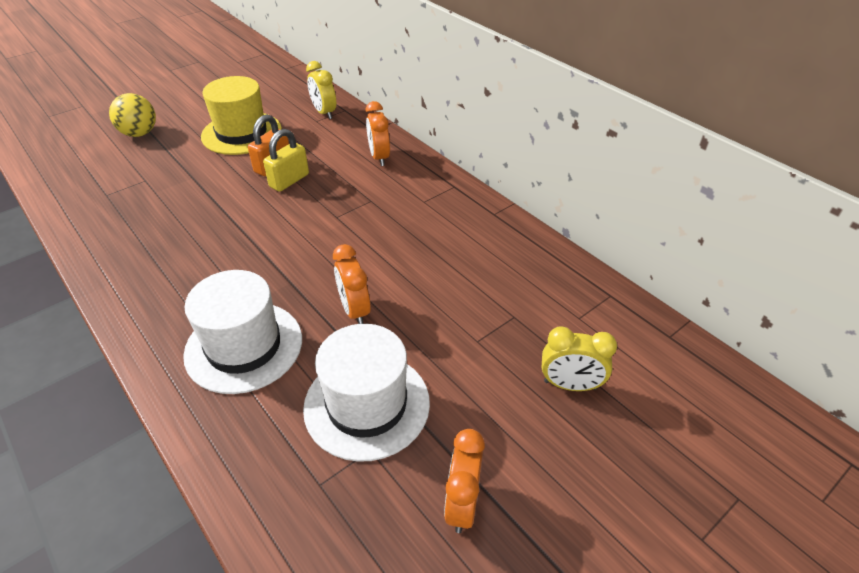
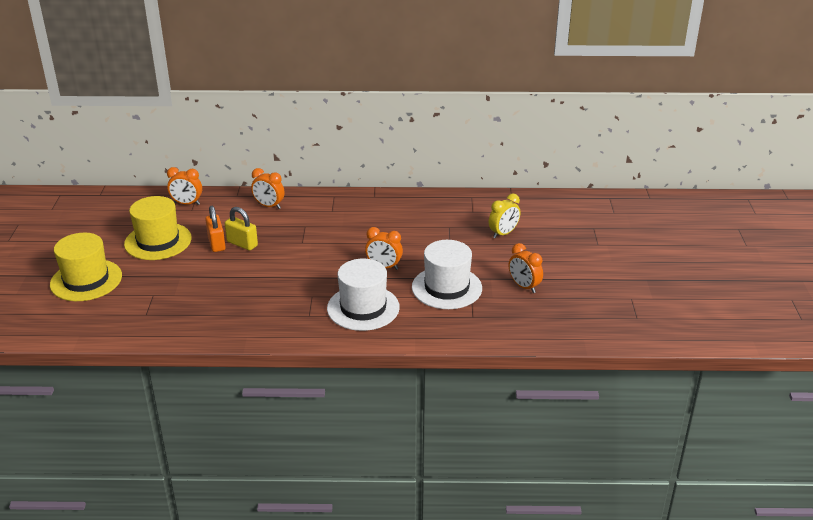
camera: 50 degrees left, 10 degrees down
(139, 133) = (86, 280): yellow ball -> yellow hat
(289, 180) = (242, 244): yellow padlock -> yellow padlock turned 45 degrees counterclockwise
(324, 113) = (187, 203): yellow clock -> orange clock

